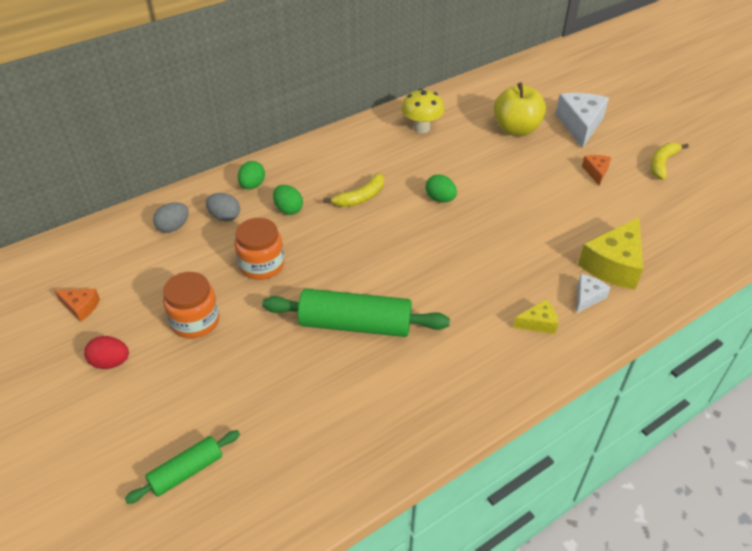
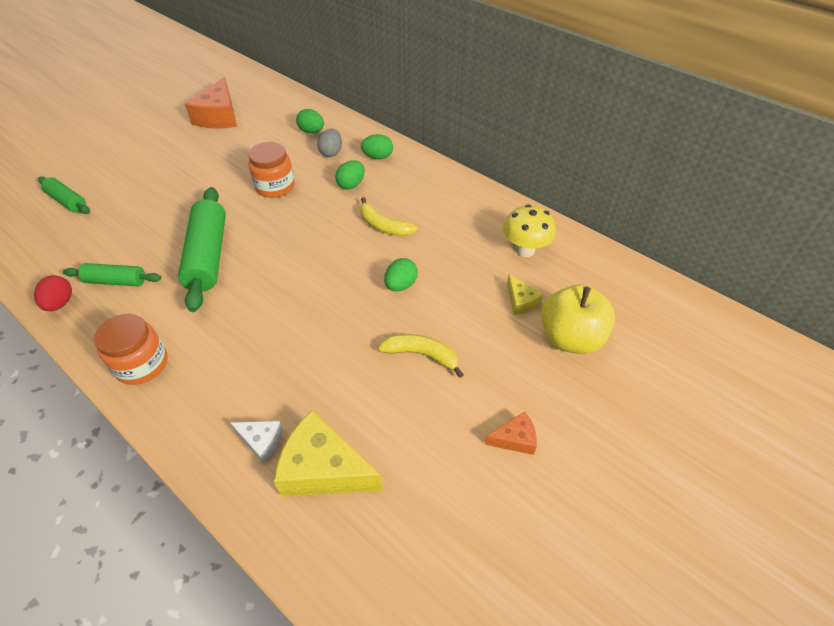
camera: 75 degrees right, 5 degrees up
(81, 307) = (219, 116): orange cheese -> orange cheese, size x1.96
(111, 362) = (167, 143): red egg -> red egg (60, 303)
(173, 227) = (311, 131): grey egg -> green egg
(195, 321) = (208, 169): orange jar -> orange jar (142, 364)
(368, 405) = (116, 281): none -> green rolling pin
(538, 323) = (216, 395): yellow cheese -> yellow cheese (521, 301)
(580, 125) = (623, 412): white cheese -> none
(662, 164) = (577, 534): yellow banana -> yellow banana (421, 355)

